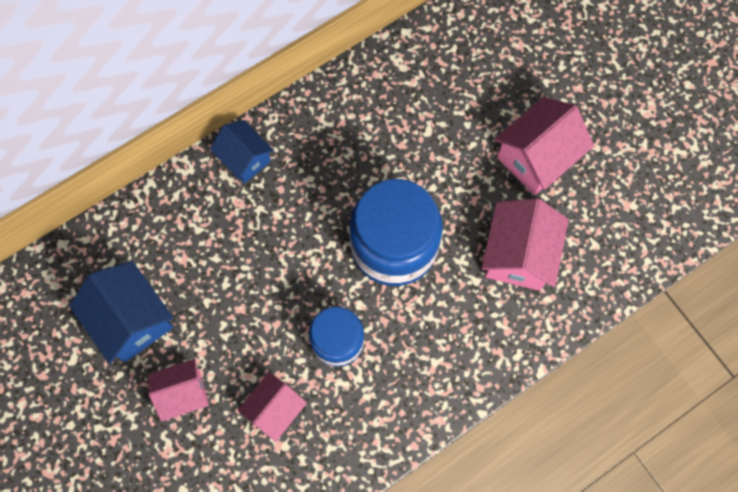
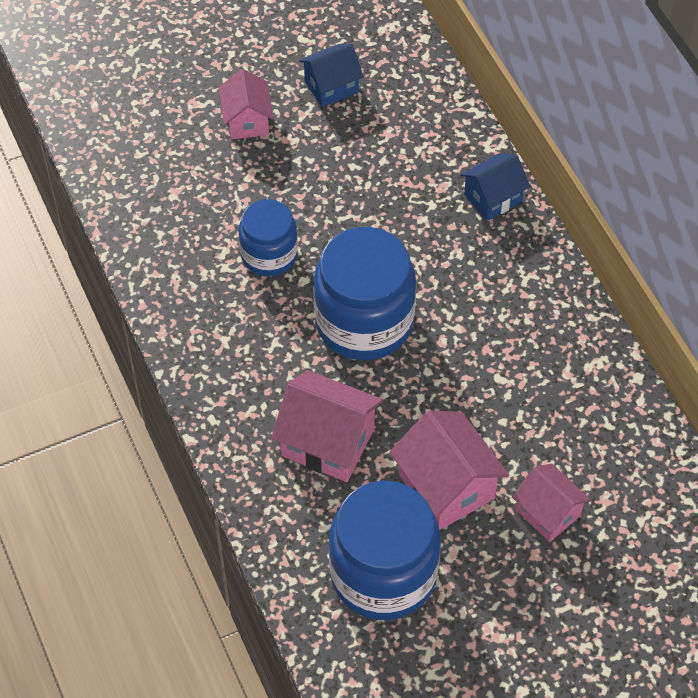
camera: 100 degrees right, 15 degrees down
(132, 320) = (331, 87): blue house -> blue house, size x0.65
(275, 409) = (211, 192): pink house -> pink house (548, 513)
(623, 193) = (383, 573): none -> blue jar

